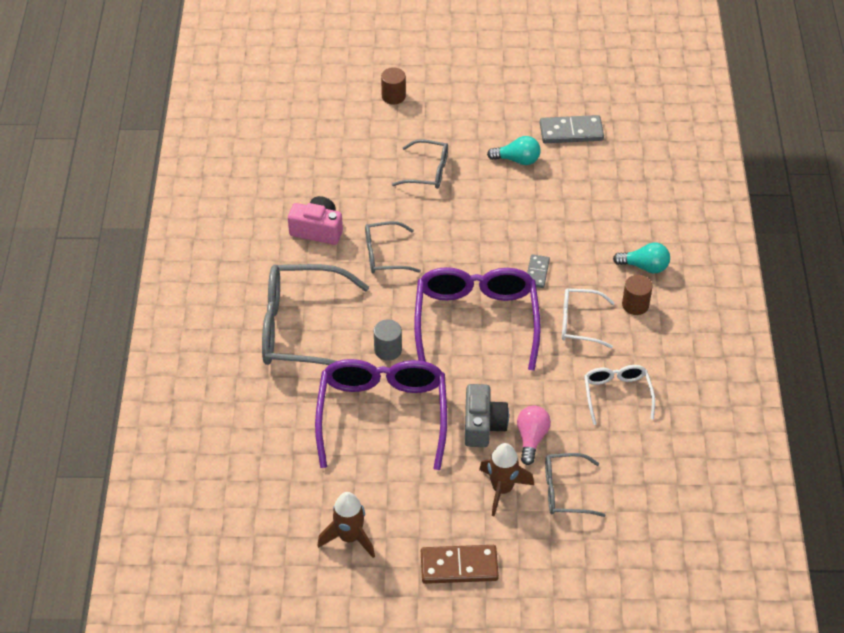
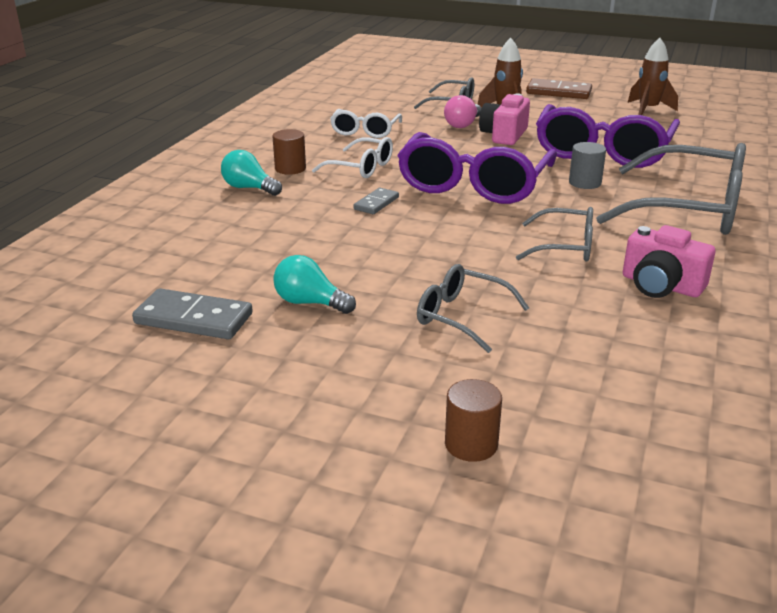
camera: 160 degrees left, 20 degrees down
(483, 425) = (504, 135): grey camera -> pink camera

